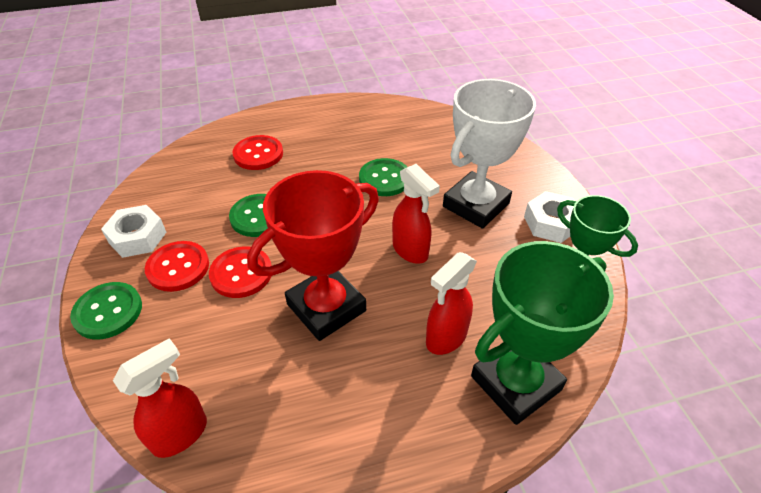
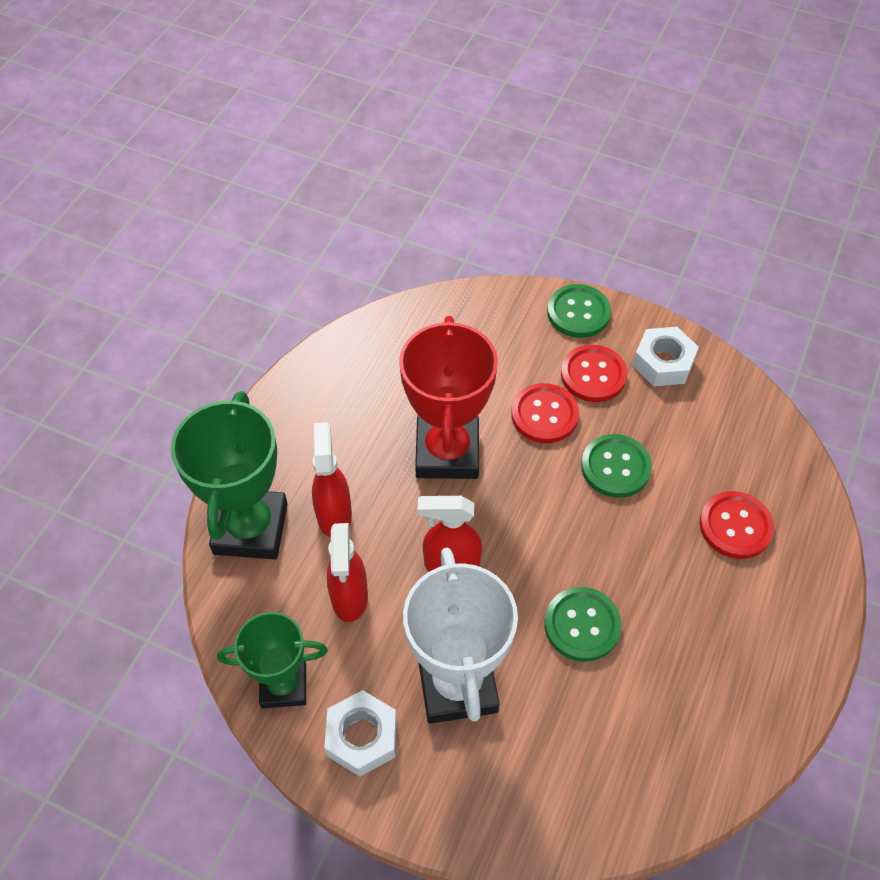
camera: 130 degrees right, 10 degrees up
(181, 434) = (420, 312): red spray bottle -> red spray bottle (349, 598)

